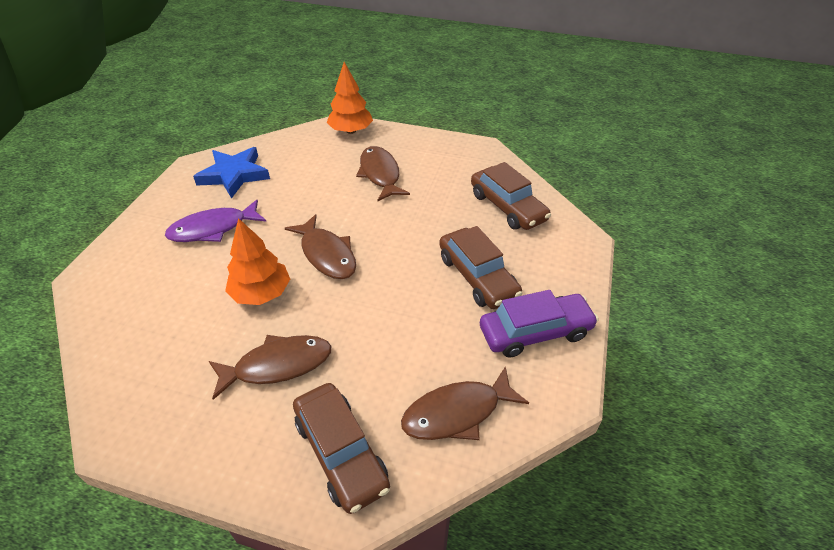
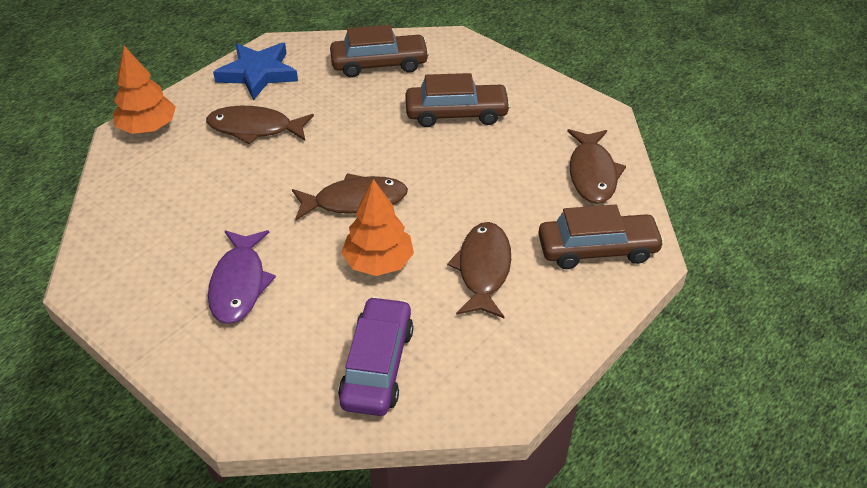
camera: 65 degrees left, 0 degrees up
(234, 175) = (144, 247): blue star -> blue star (258, 74)
(535, 332) = (538, 105): purple car -> purple car (377, 365)

